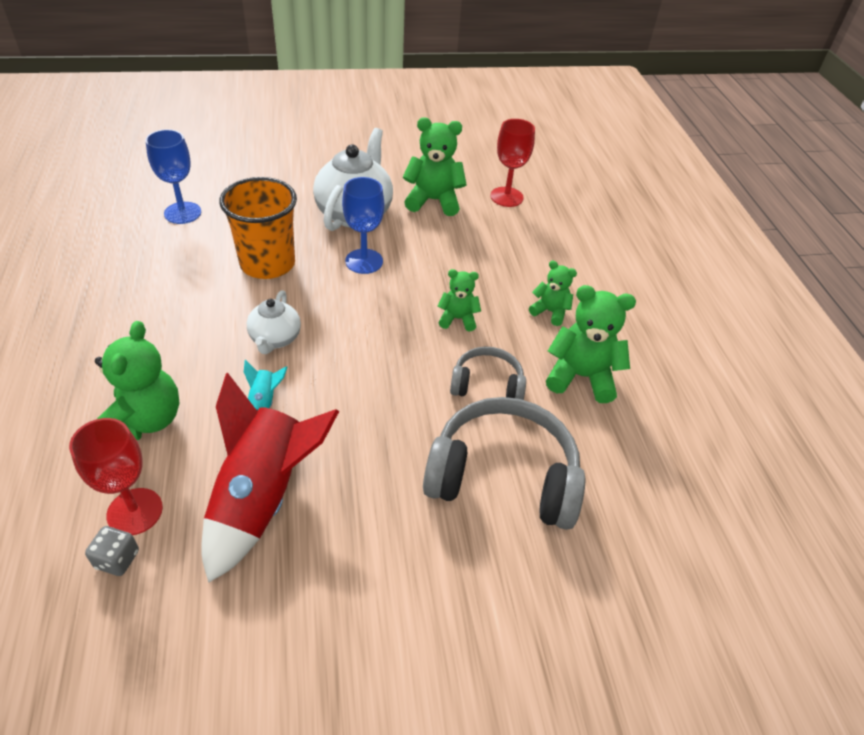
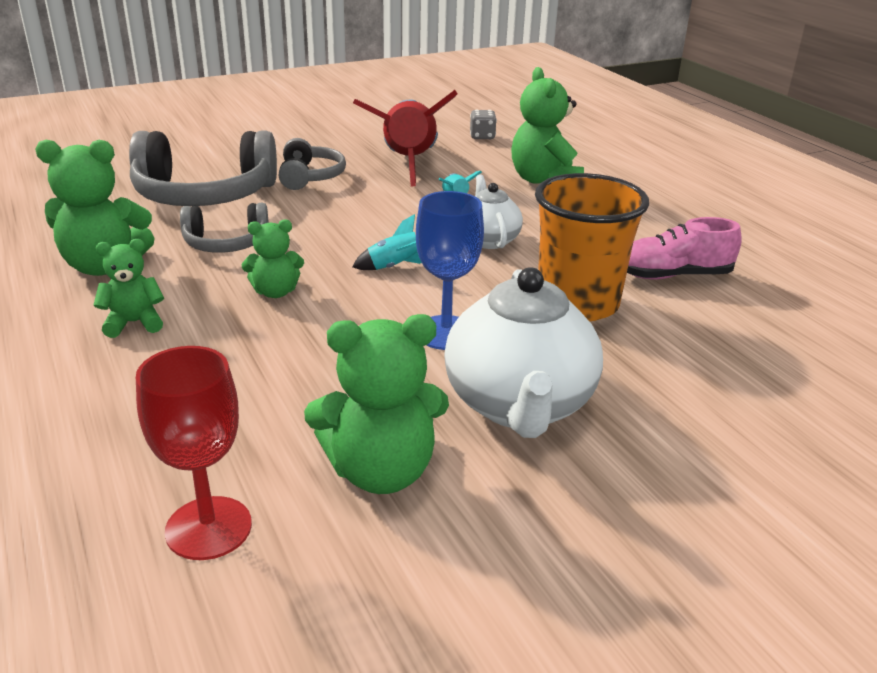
camera: 165 degrees right, 15 degrees down
(135, 511) = (494, 150): red goblet -> none
(179, 271) = (673, 276): none -> pink shoe
(182, 213) = (780, 342): blue goblet -> none
(366, 325) = (394, 267): none -> turquoise rocket
(386, 492) = (310, 177): none -> grey headphones
(550, 312) = (134, 323): green teddy bear -> green teddy bear turned 150 degrees clockwise

